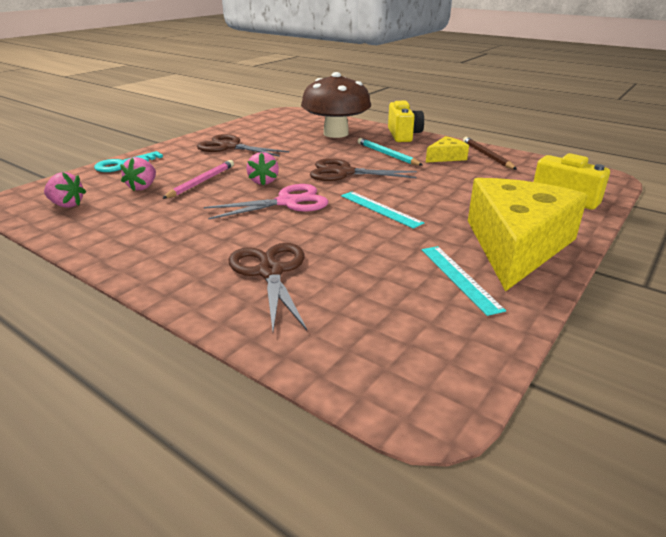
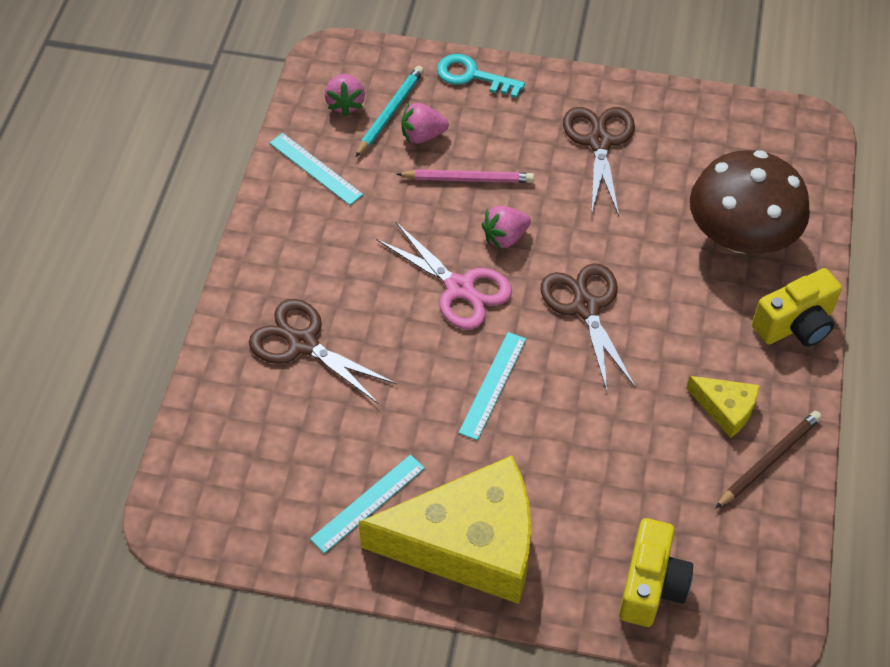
camera: 65 degrees right, 25 degrees up
(104, 228) = (315, 168): none -> turquoise ruler
(270, 272) = (303, 344): brown scissors -> brown scissors turned 105 degrees counterclockwise
(387, 154) = (688, 332): turquoise pencil -> turquoise pencil (390, 113)

